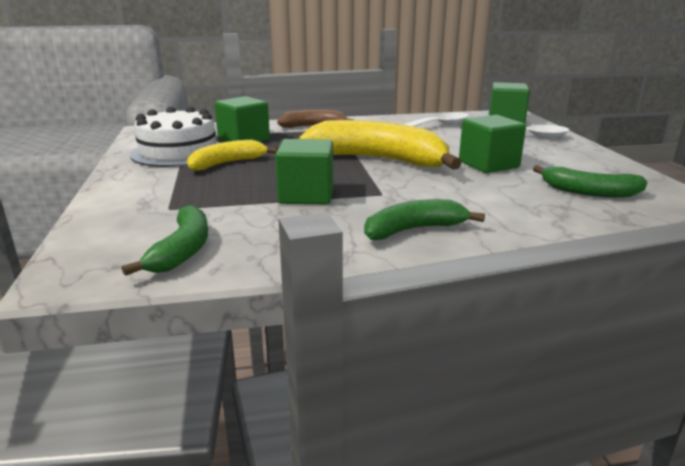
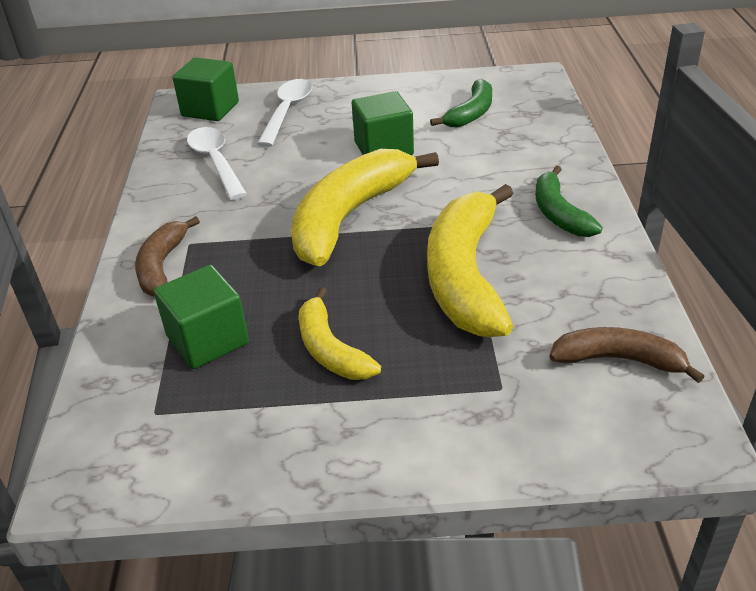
camera: 80 degrees left, 15 degrees up
(178, 152) = (253, 412): white cake -> none
(182, 250) = (618, 360): green banana -> brown banana
(306, 195) = (465, 276): green cube -> yellow banana

